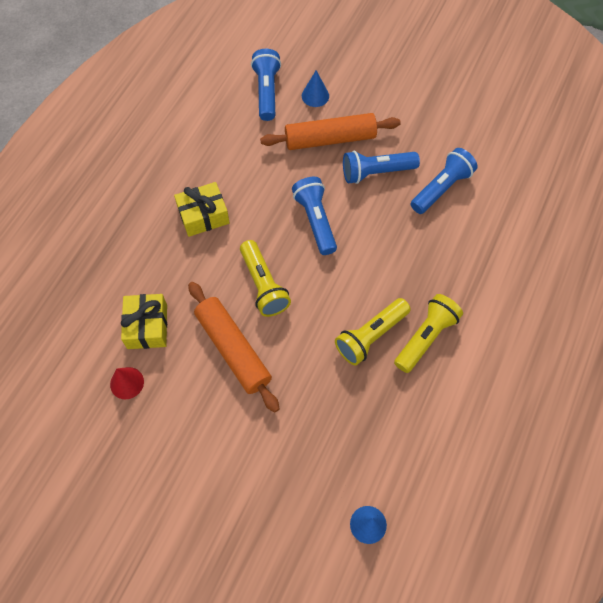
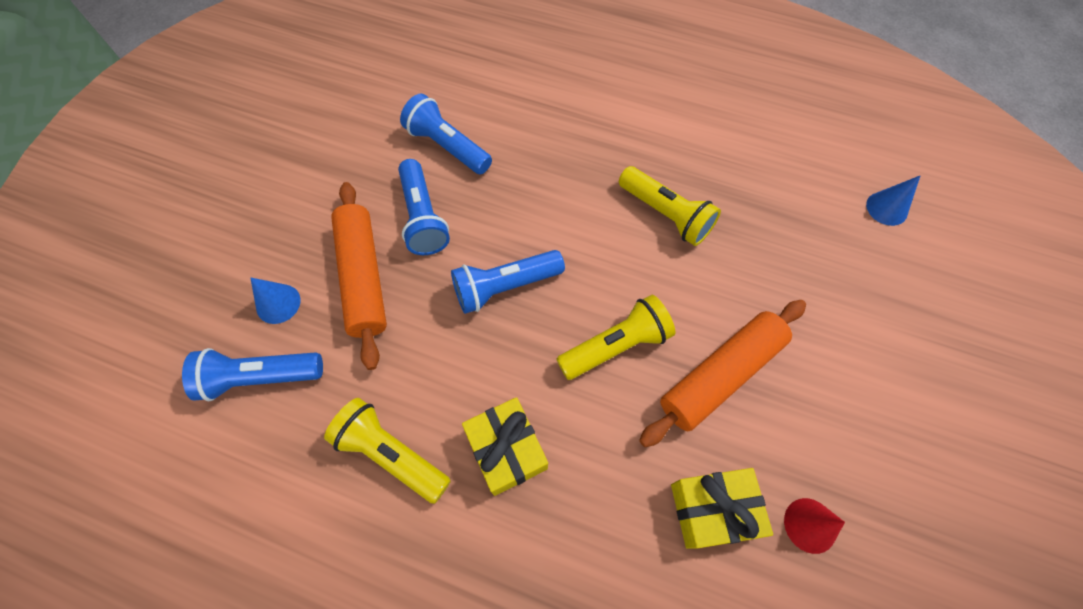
camera: 95 degrees left, 0 degrees up
(426, 337) = (655, 160): yellow flashlight -> yellow flashlight (391, 453)

